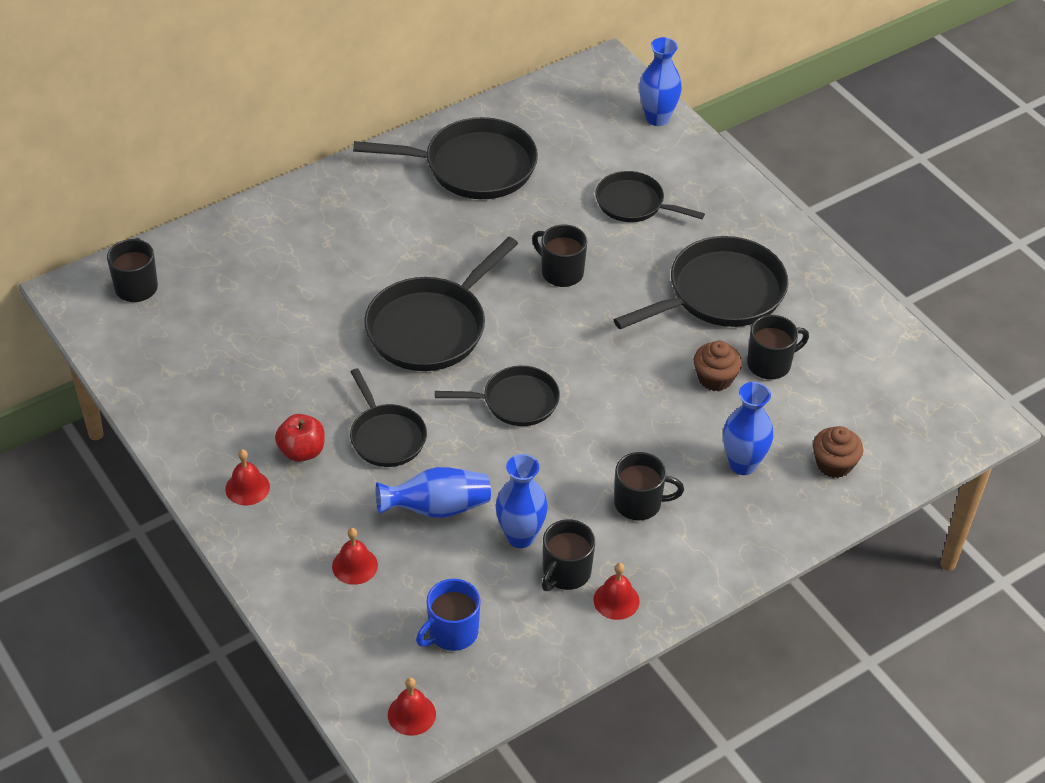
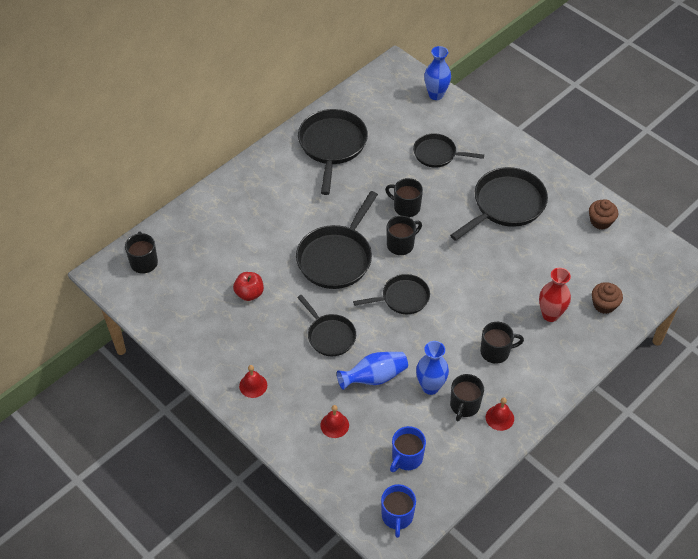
camera: 10 degrees left, 5 degrees up
(302, 451) = (280, 355): red apple -> red apple (249, 293)
(411, 714) = (397, 516): red bell -> blue mug
(473, 167) = (332, 145): black pan -> black pan turned 75 degrees counterclockwise
(715, 378) = (518, 261): brown cupcake -> brown cupcake (600, 221)
(743, 464) = (550, 315): blue vase -> red vase
(770, 364) = (548, 246): black mug -> black mug (401, 244)

